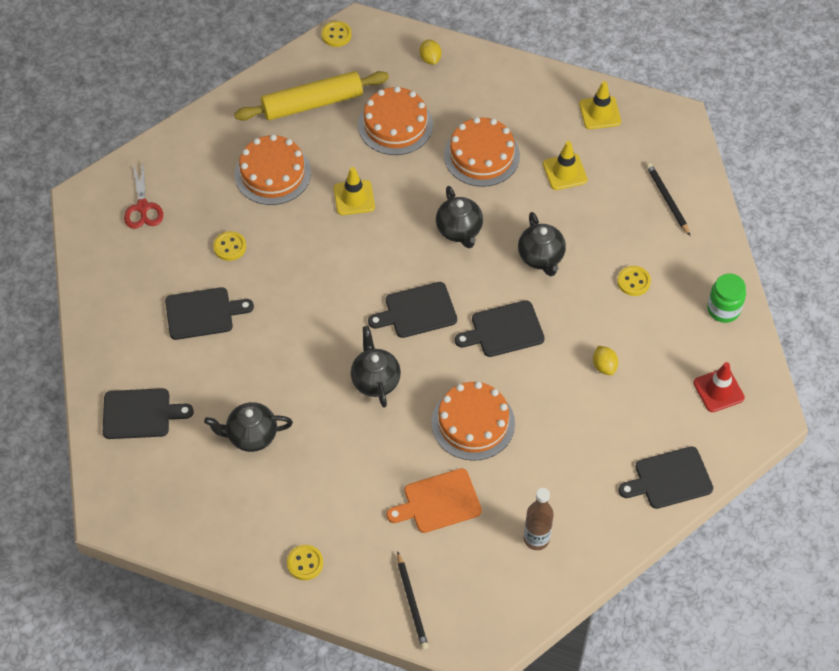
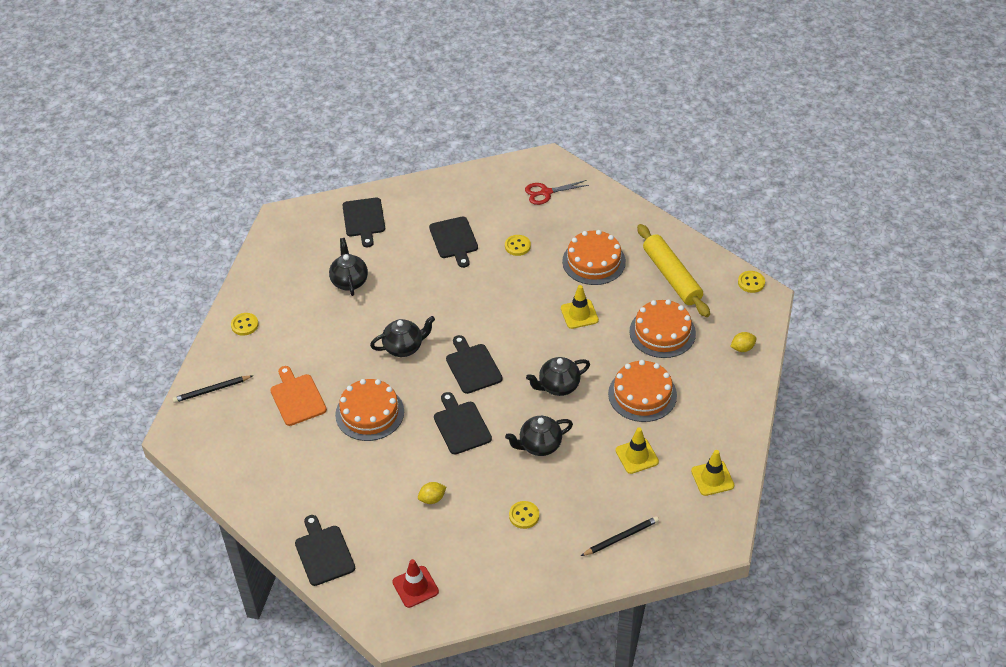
camera: 85 degrees right, 10 degrees down
(536, 539) = (265, 463): brown bottle -> none
(723, 309) = (503, 588): green jar -> none

